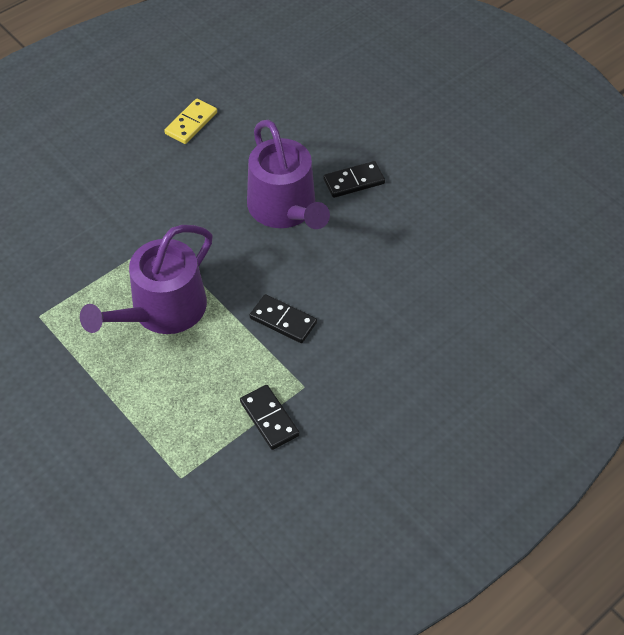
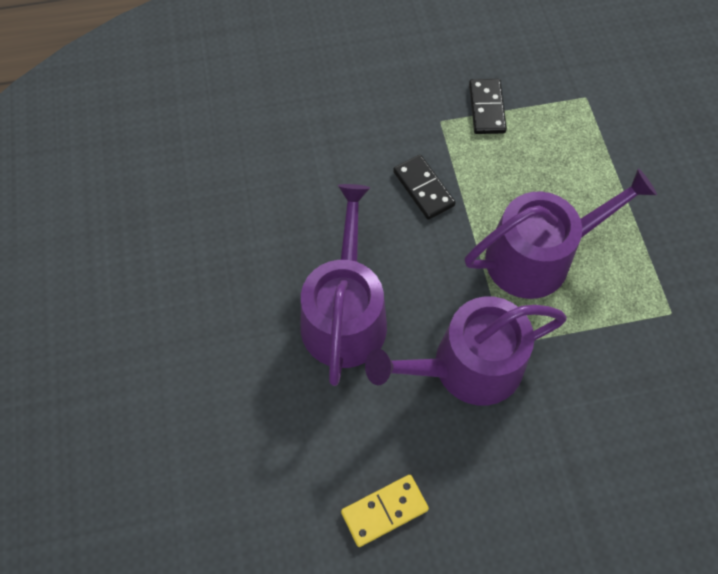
camera: 150 degrees left, 10 degrees up
(180, 215) = (466, 367): none -> purple watering can
(354, 181) = (247, 311): black domino -> none

